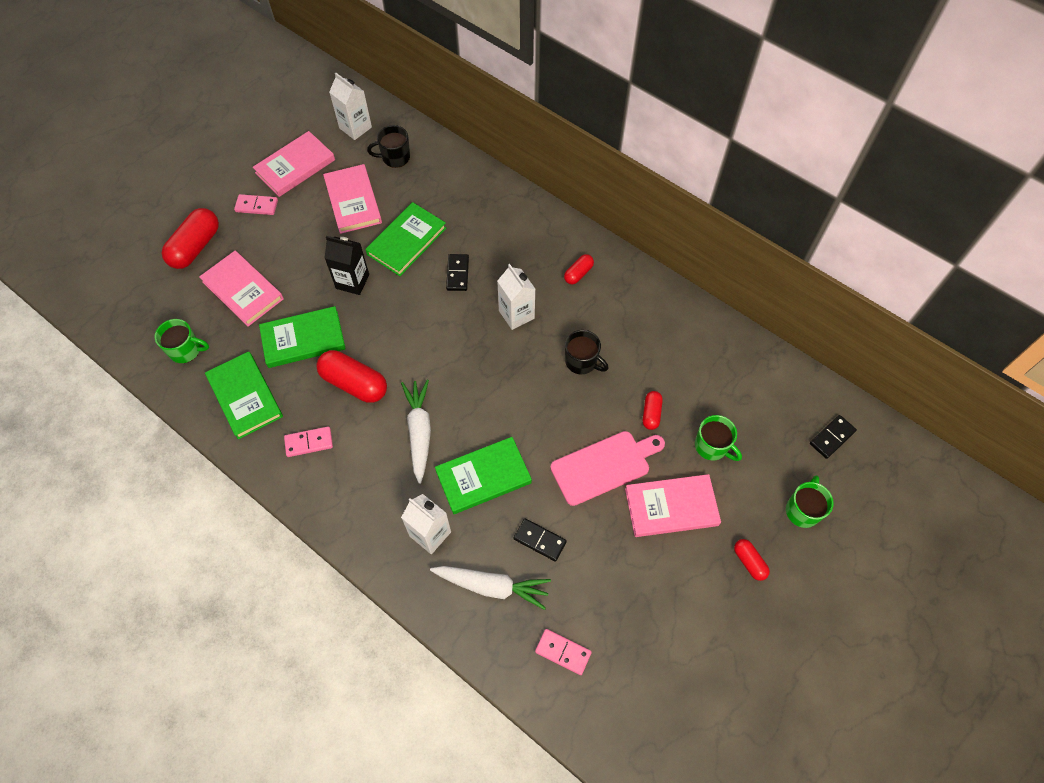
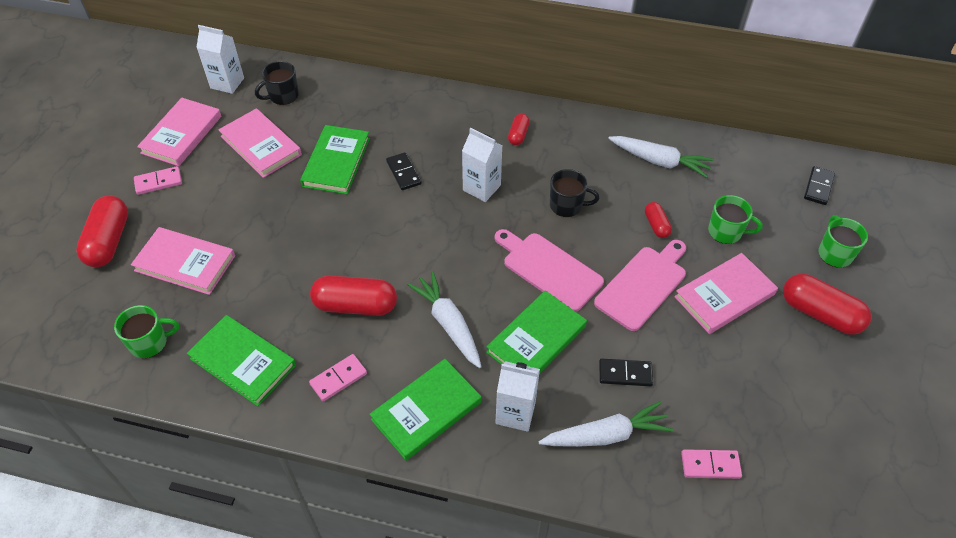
camera: 25 degrees left, 10 degrees down
(303, 339) = (277, 285): green book -> green book (426, 411)
(352, 281) = (300, 215): black carton -> none
(530, 417) = (549, 269): none -> pink cutting board
(693, 351) = (660, 161): none -> white carrot
(749, 562) = (820, 313): red capsule -> red capsule, size x1.89

